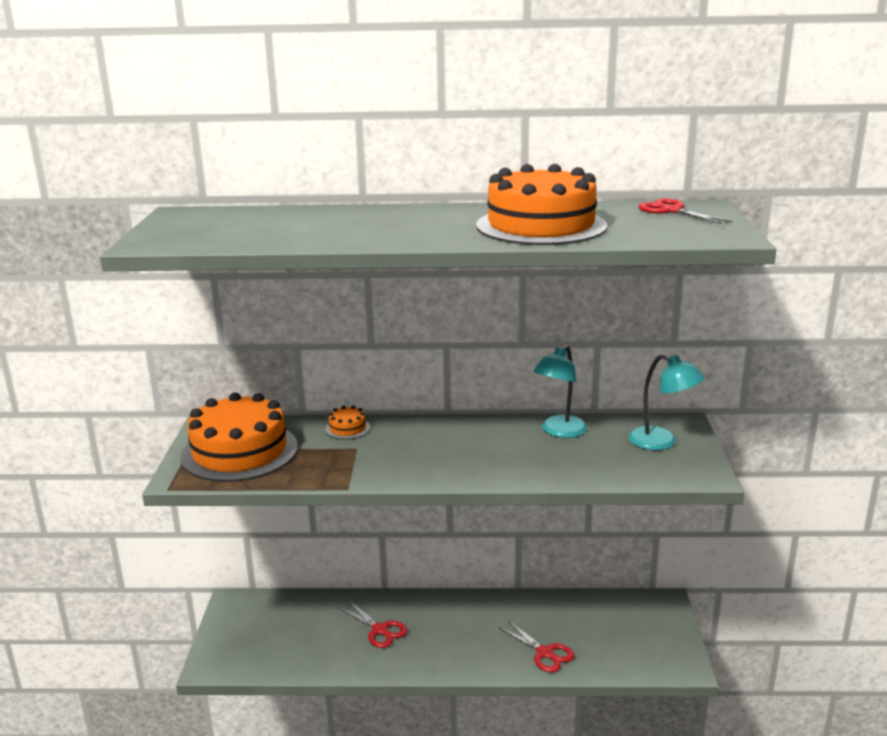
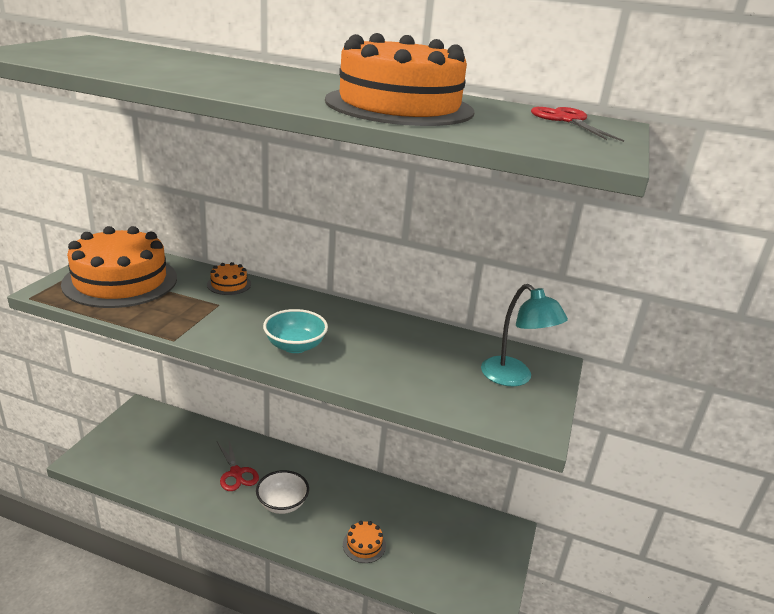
camera: 15 degrees right, 5 degrees up
(444, 642) = (282, 503): none -> white bowl
(460, 465) = (295, 346): none -> turquoise bowl
(545, 653) = (364, 545): red scissors -> orange cake
(559, 431) = (418, 338): turquoise lamp -> none

